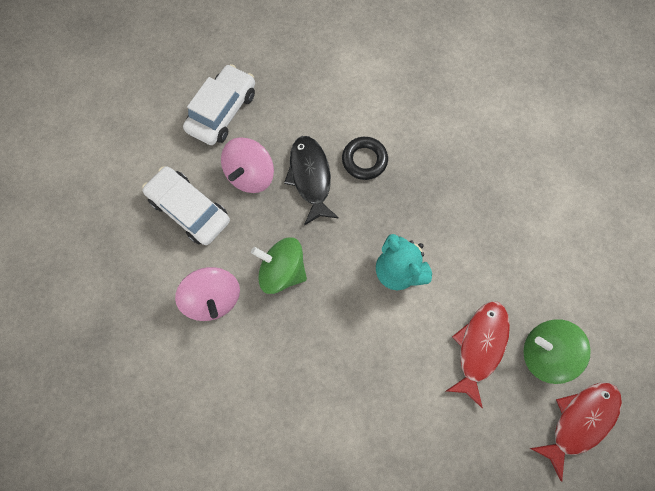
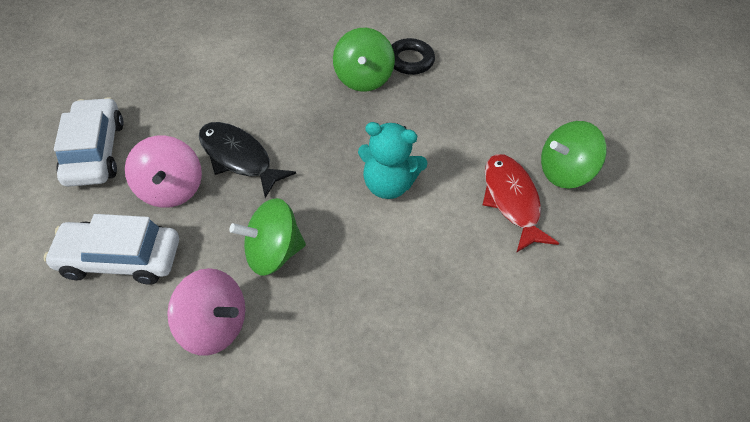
camera: 40 degrees left, 20 degrees down
(364, 160) = (282, 117): black ring -> black ring (410, 60)
(451, 161) = (363, 78): none -> green spinning top
(579, 421) = (638, 204): red fish -> none

